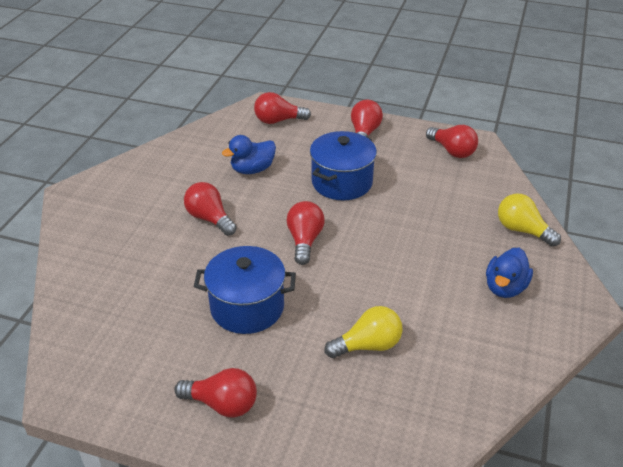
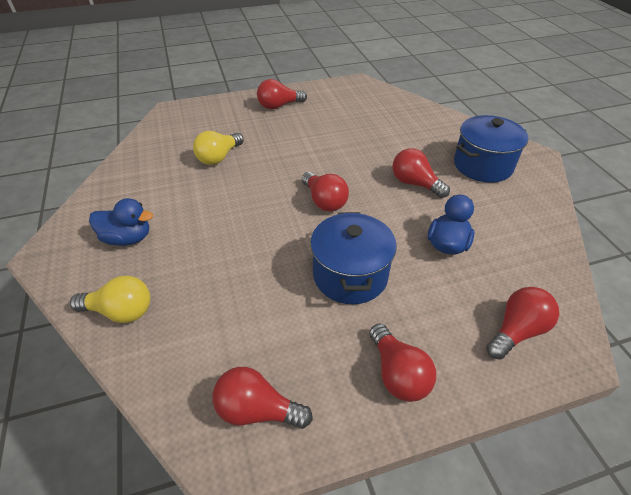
camera: 145 degrees right, 5 degrees up
(210, 219) = (415, 183): red light bulb -> red light bulb turned 150 degrees counterclockwise
(247, 307) = (315, 145): blue pot -> blue pot (483, 165)
(505, 287) = (128, 238): blue duck -> blue duck turned 105 degrees clockwise

